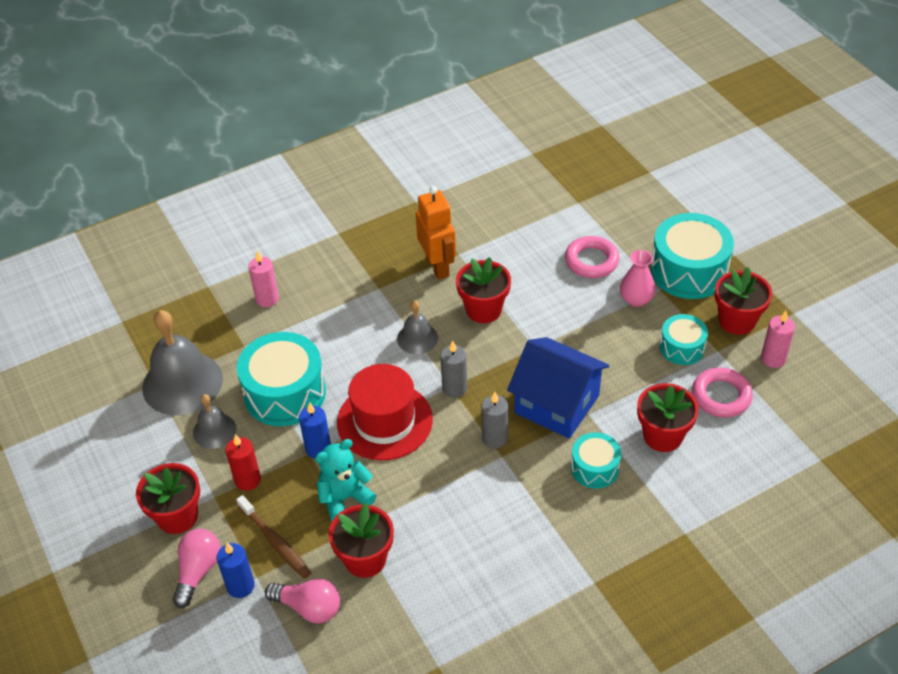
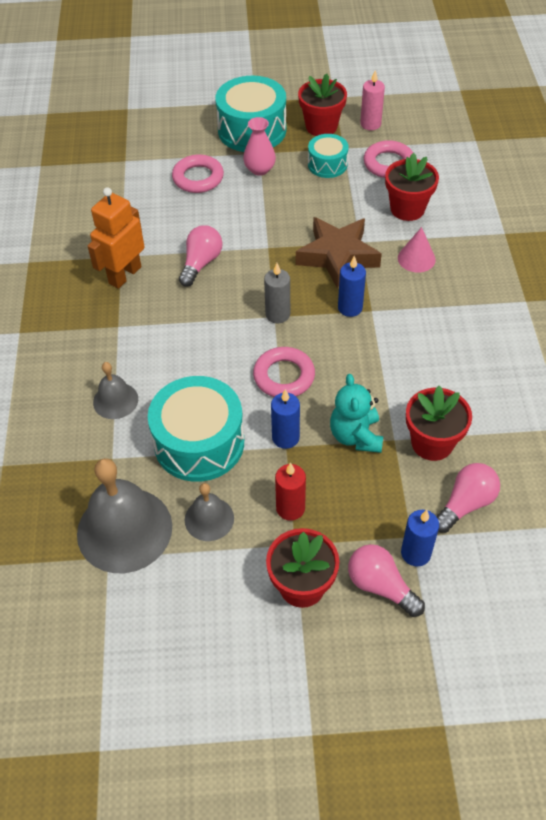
camera: 65 degrees left, 5 degrees up
(267, 299) = (62, 418): pink candle -> none
(275, 541) = (377, 507): brown toothbrush -> none
(384, 421) = (284, 376): red hat -> pink ring
(417, 338) = (201, 319): grey bell -> grey bell (115, 400)
(438, 266) = (124, 275): orange robot -> orange robot turned 60 degrees counterclockwise
(483, 309) = (201, 263): red flower pot -> pink light bulb
(495, 438) = (350, 308): grey candle -> blue candle
(557, 404) = (338, 256): blue house -> brown star
(594, 468) = (416, 258): turquoise drum -> pink cone

